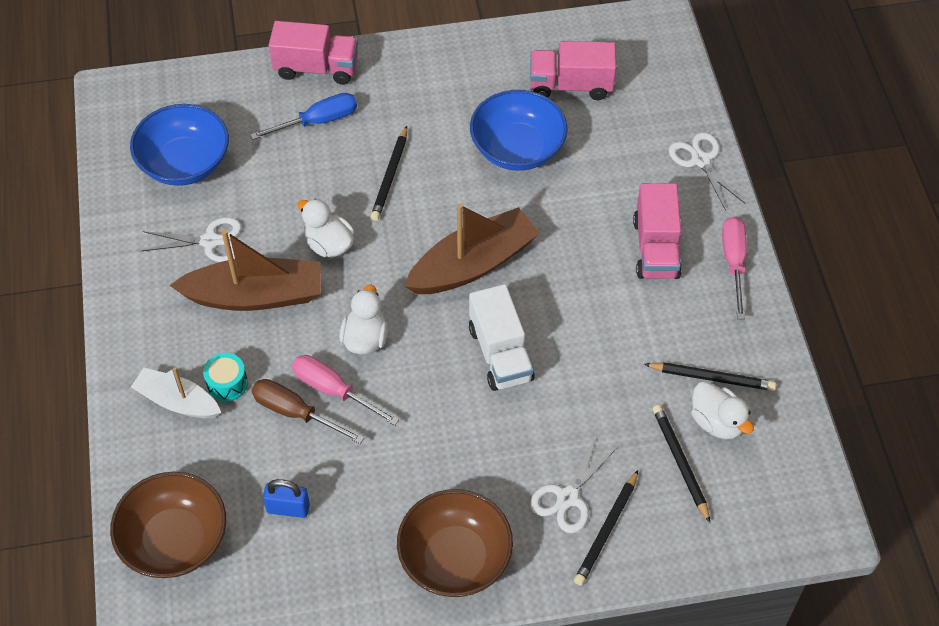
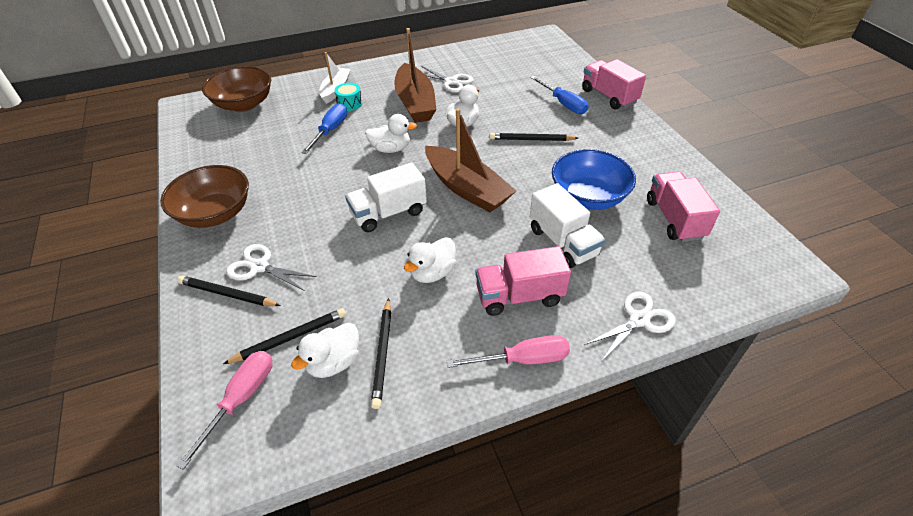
camera: 80 degrees right, 10 degrees down
(185, 163) = (505, 64): blue bowl -> none
(210, 241) = (451, 81): white scissors -> white scissors turned 45 degrees counterclockwise
(288, 508) = (261, 138): blue padlock -> none
(295, 413) = (330, 130): brown screwdriver -> blue screwdriver
(316, 68) = (608, 96): pink truck -> pink truck turned 150 degrees clockwise
(333, 390) = (348, 142): pink screwdriver -> pink screwdriver (241, 399)
(586, 192) = (563, 242): none -> white truck
(610, 320) = (432, 273): none -> white duck

